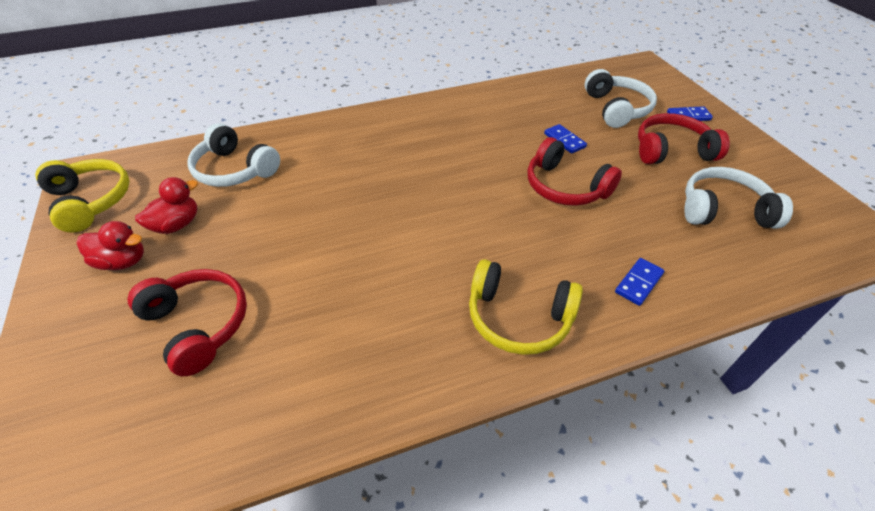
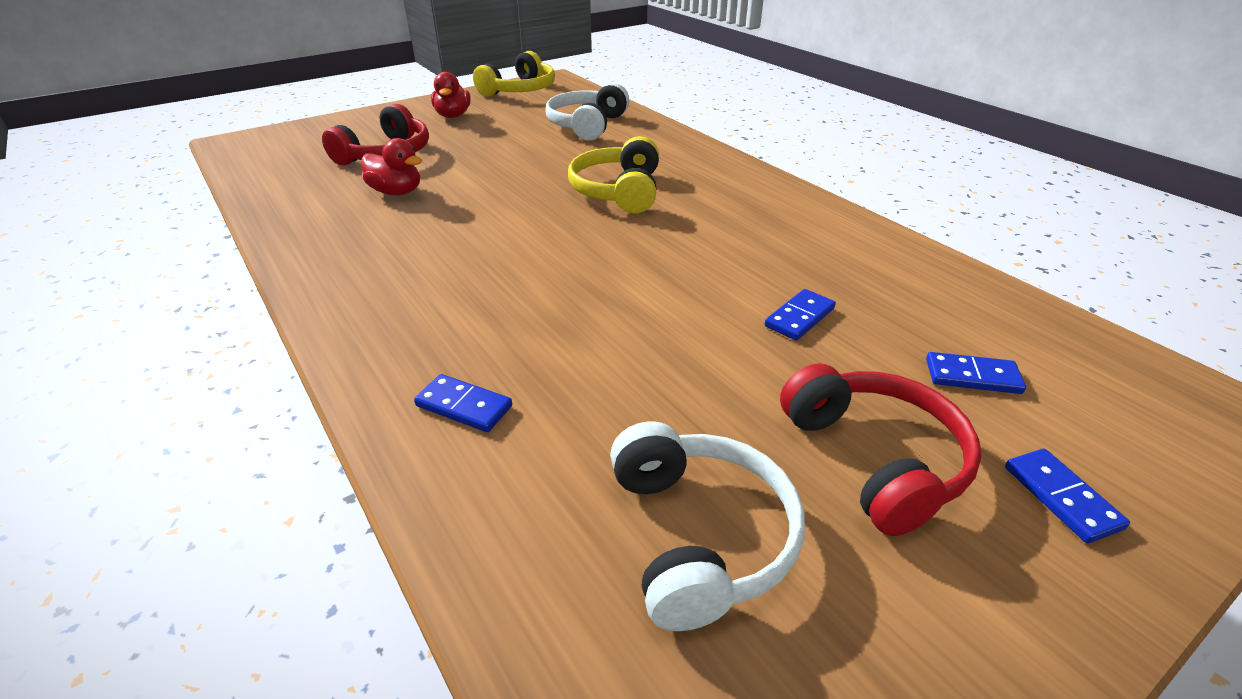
camera: 75 degrees right, 10 degrees down
(177, 225) = (501, 122): red duck -> red duck (396, 192)
(518, 318) = (393, 304): yellow headphones -> yellow headphones (618, 191)
(565, 187) = (668, 325): red headphones -> none
(616, 109) = (972, 376): white headphones -> blue domino

